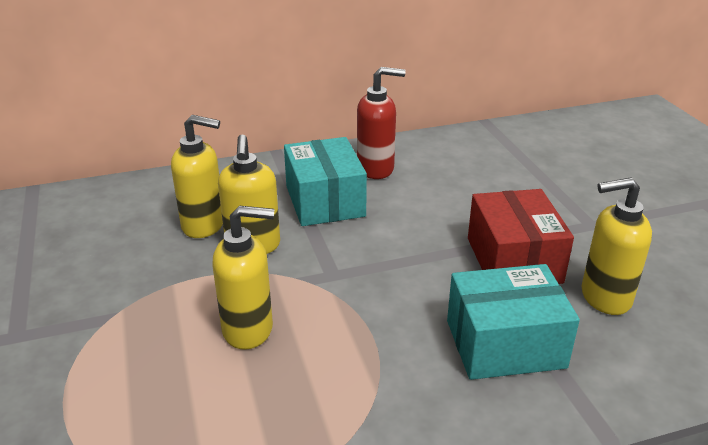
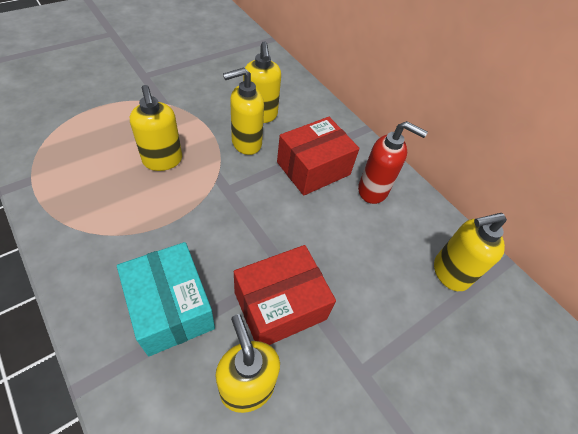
camera: 65 degrees right, 20 degrees up
(325, 201) = (313, 168): turquoise box -> red box
(376, 169) = (373, 190): red soap dispenser -> red soap dispenser turned 45 degrees counterclockwise
(492, 152) = (449, 273): none -> yellow soap dispenser

